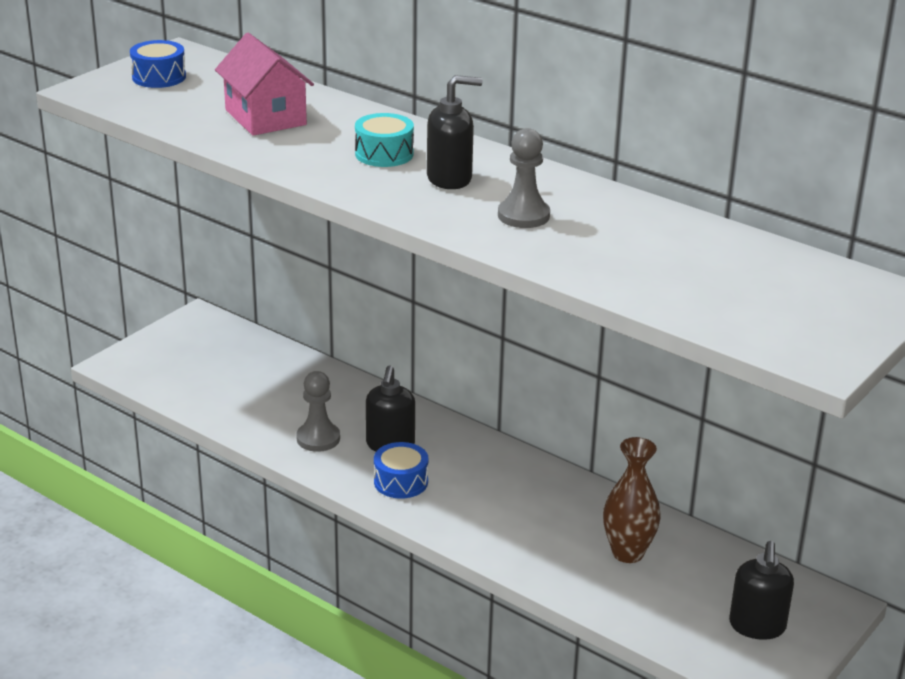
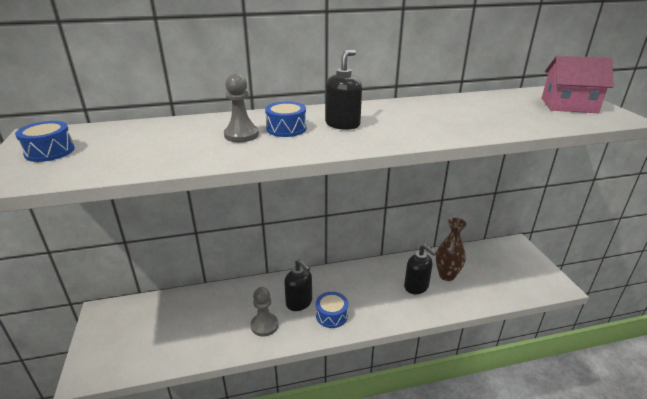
camera: 50 degrees left, 0 degrees up
(265, 117) = (178, 141): pink house -> pink house (568, 105)
(384, 154) = (286, 129): turquoise drum -> blue drum
(523, 216) = (410, 123): grey pawn -> grey pawn (241, 135)
(757, 626) = (519, 269): black soap dispenser -> black soap dispenser (416, 287)

